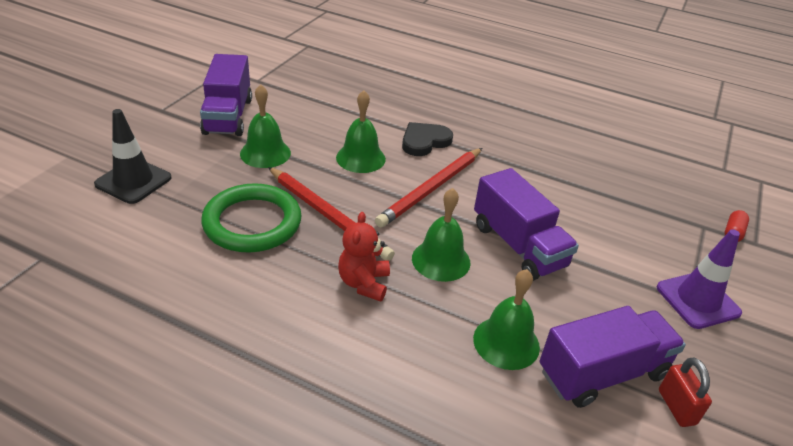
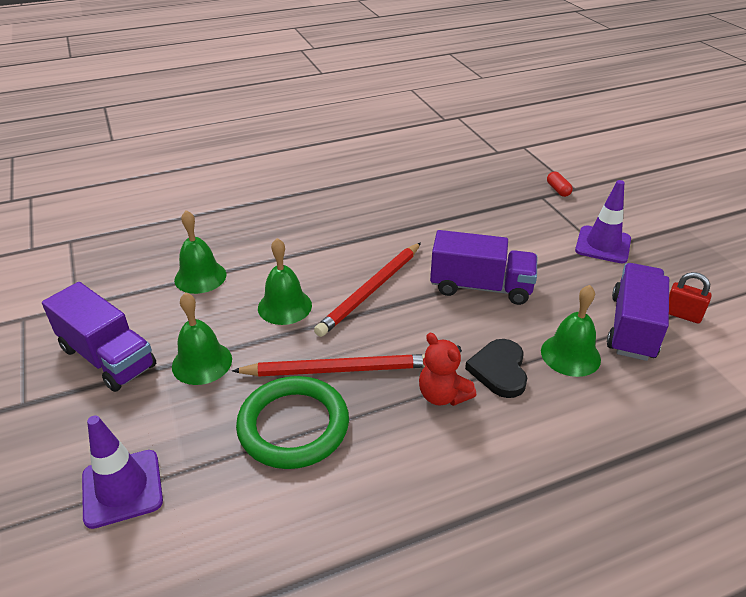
camera: 45 degrees left, 0 degrees up
(133, 181) = (122, 488): black traffic cone -> purple traffic cone
(424, 141) = (308, 258): black heart -> black heart (499, 370)
(431, 189) = (371, 291): red pencil -> red pencil turned 45 degrees clockwise
(441, 260) = (457, 336): green bell -> green bell (200, 277)

